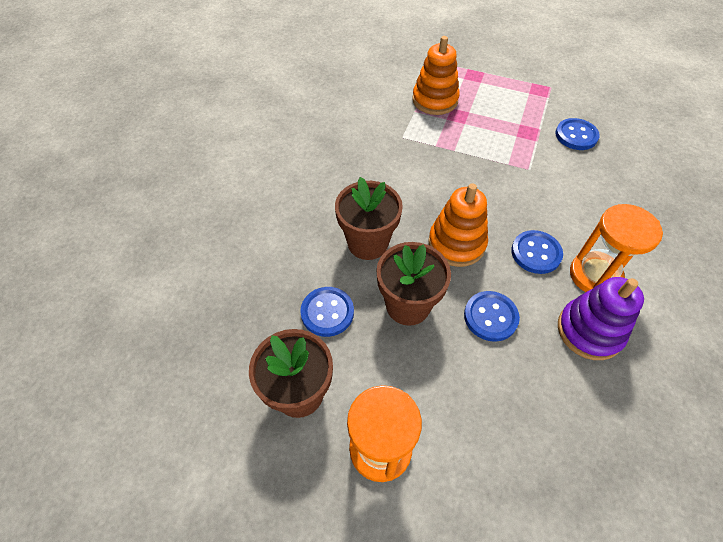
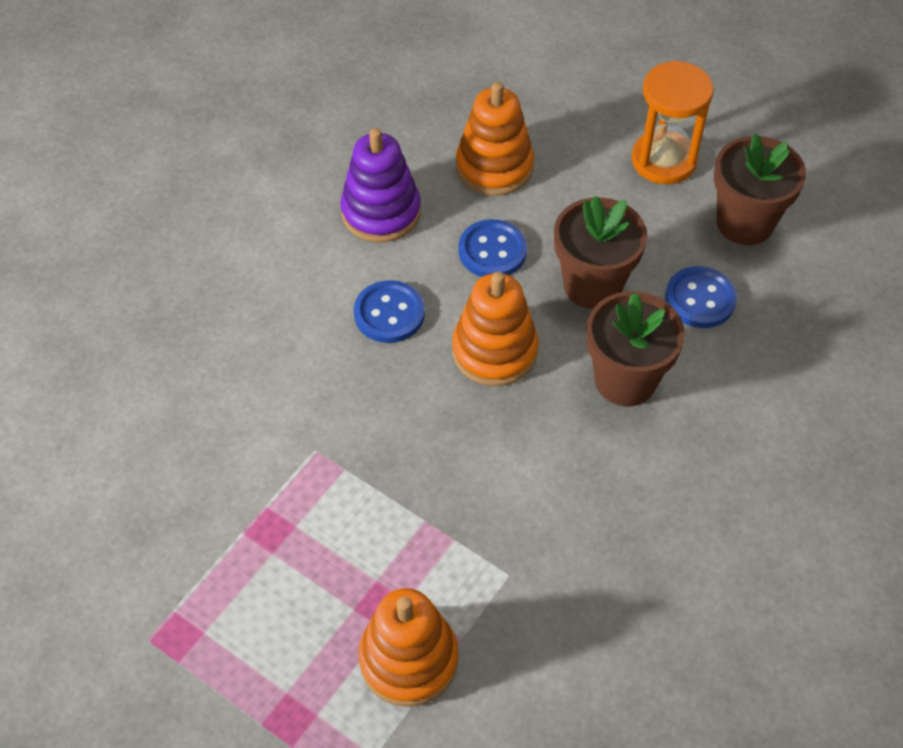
camera: 165 degrees left, 0 degrees up
(525, 400) = (494, 167): none -> orange stacking toy
(576, 135) = (188, 500): blue button -> none
(595, 275) = (329, 269): orange hourglass -> none

